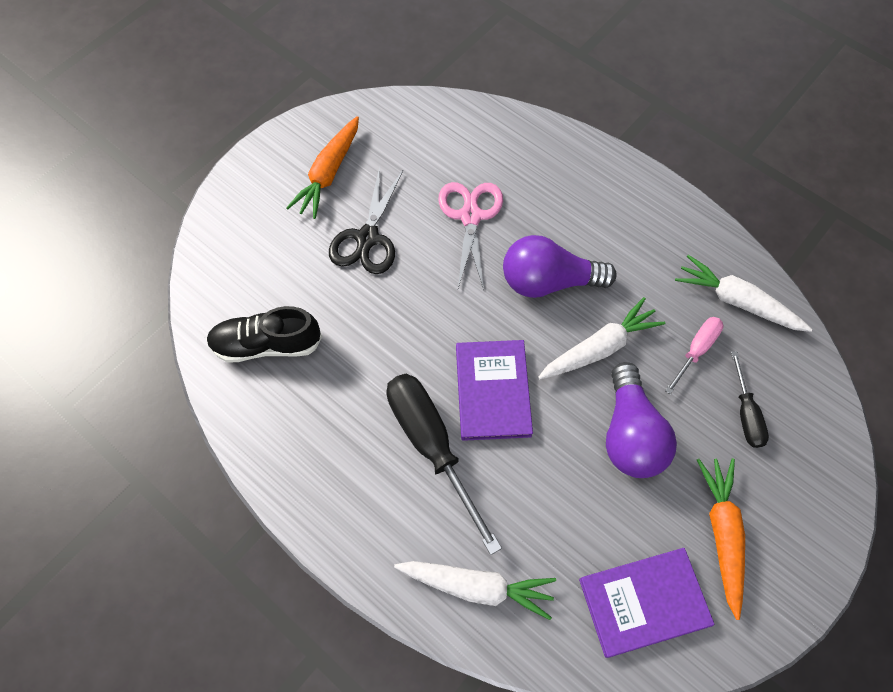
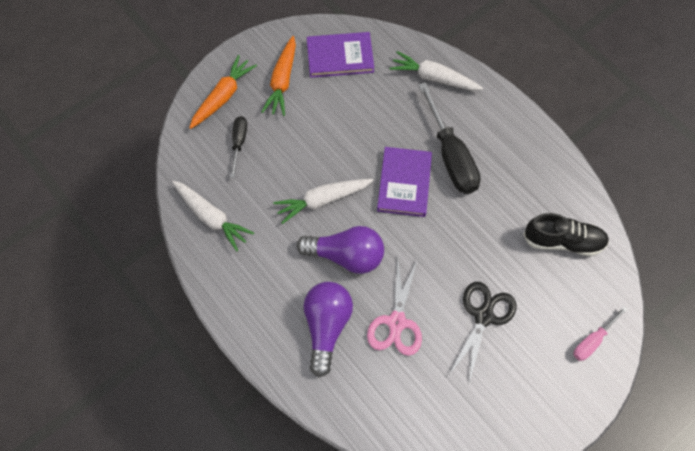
camera: 170 degrees left, 0 degrees up
(329, 173) = (514, 386): orange carrot -> orange carrot (223, 97)
(630, 433) = (319, 143): purple light bulb -> purple light bulb (326, 327)
(696, 350) = (255, 188): pink screwdriver -> pink screwdriver (592, 341)

